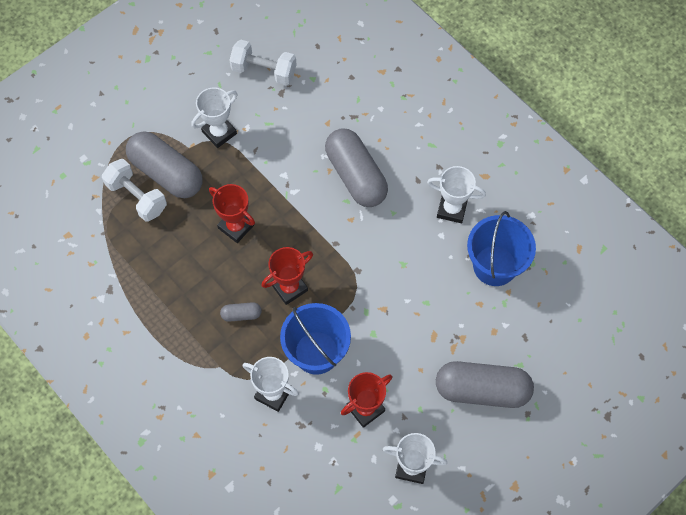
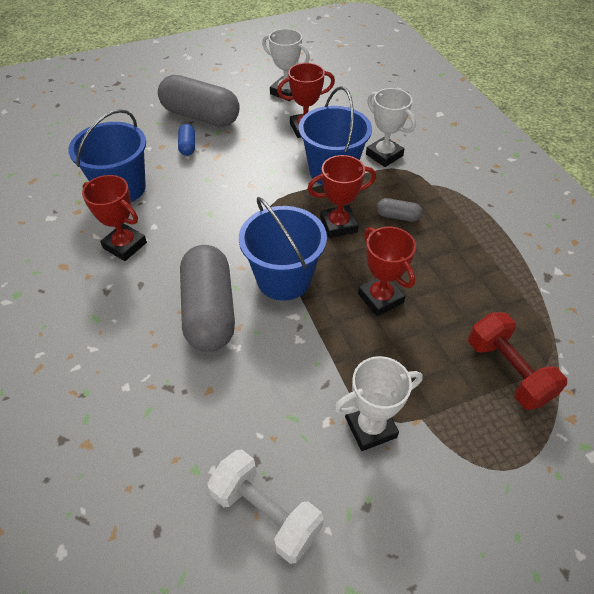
camera: 160 degrees left, 15 degrees down
(137, 197) = (508, 371): white dumbbell -> red dumbbell
(166, 173) = (461, 391): grey capsule -> none
(314, 219) = (284, 279): none -> blue bucket
(452, 209) = (125, 245): white trophy -> red trophy
(469, 340) = (187, 146): none -> blue capsule

